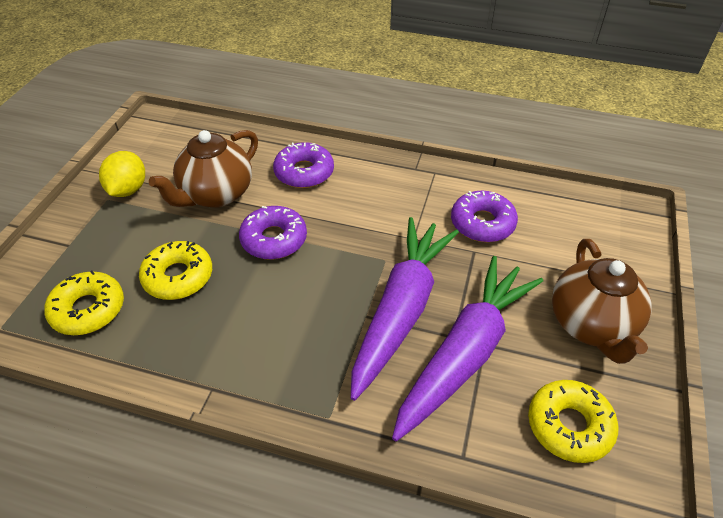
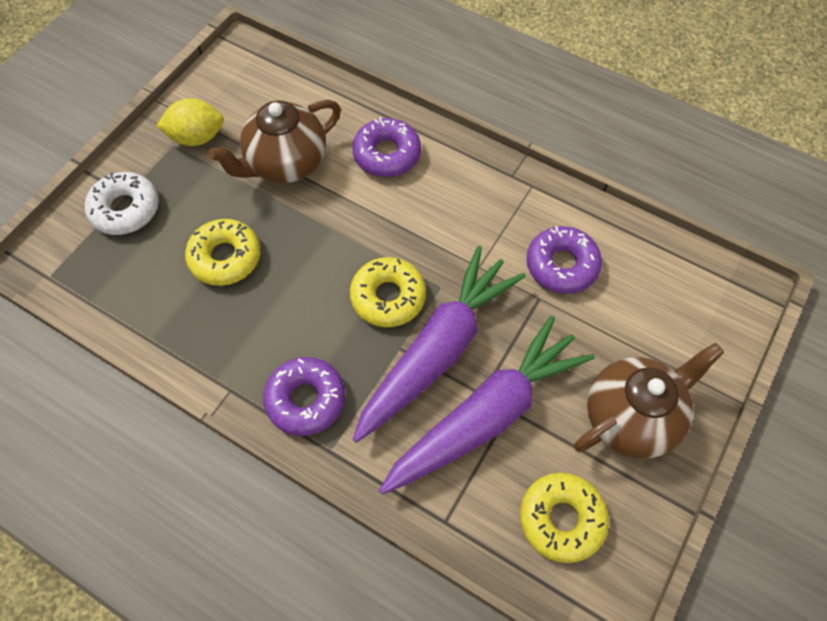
camera: 15 degrees right, 15 degrees up
(70, 257) = (125, 209): none -> white donut
(88, 309) = (133, 275): yellow donut -> yellow donut (388, 297)
(128, 189) = (197, 137): yellow lemon -> yellow lemon turned 60 degrees clockwise
(274, 239) = (331, 234): purple donut -> purple donut (306, 399)
(591, 325) = (631, 417): brown teapot -> brown teapot turned 135 degrees counterclockwise

